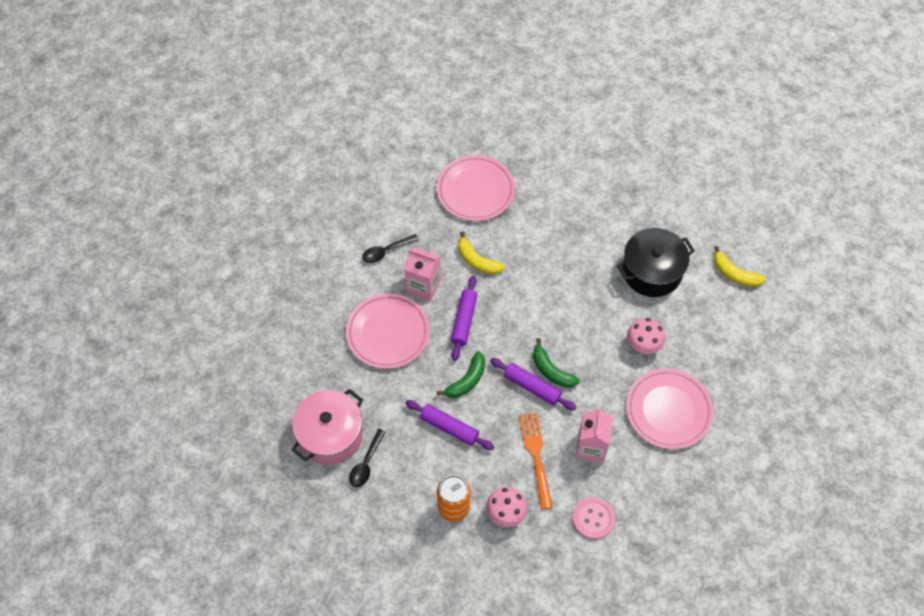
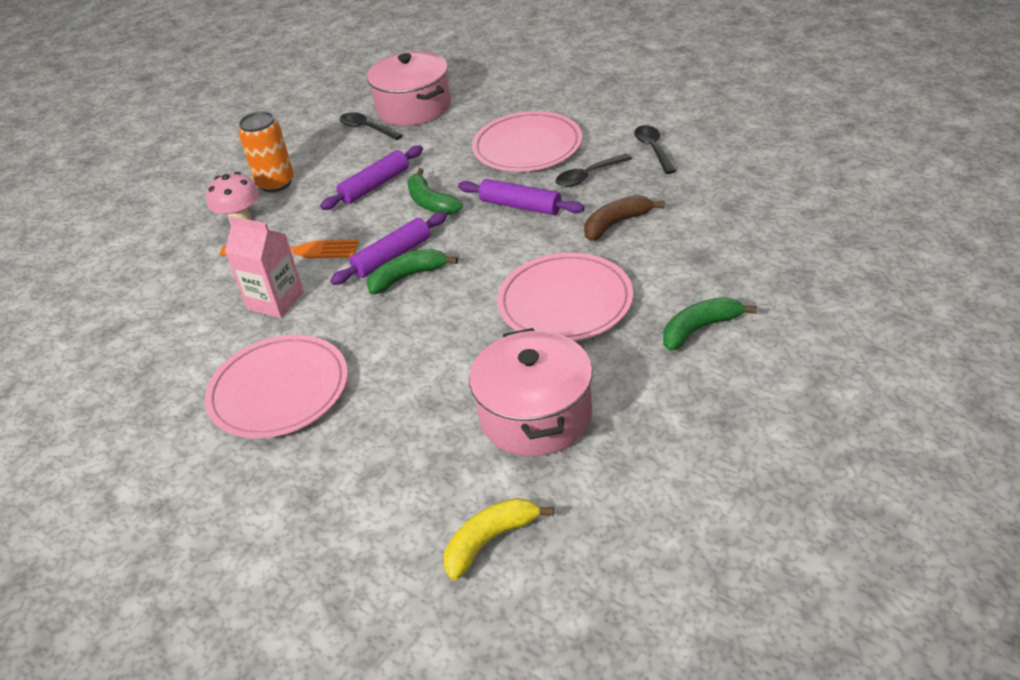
camera: 110 degrees right, 20 degrees down
(423, 286) = (588, 176): pink carton -> black spoon
(475, 190) = (748, 231): pink plate -> pink plate (565, 302)
(477, 260) = (616, 224): yellow banana -> brown banana
(568, 206) = (700, 329): none -> green banana
(593, 519) = (182, 290): pink button -> none
(643, 345) = (401, 380): pink mushroom -> none
(652, 271) = (535, 415): black pot -> pink pot

